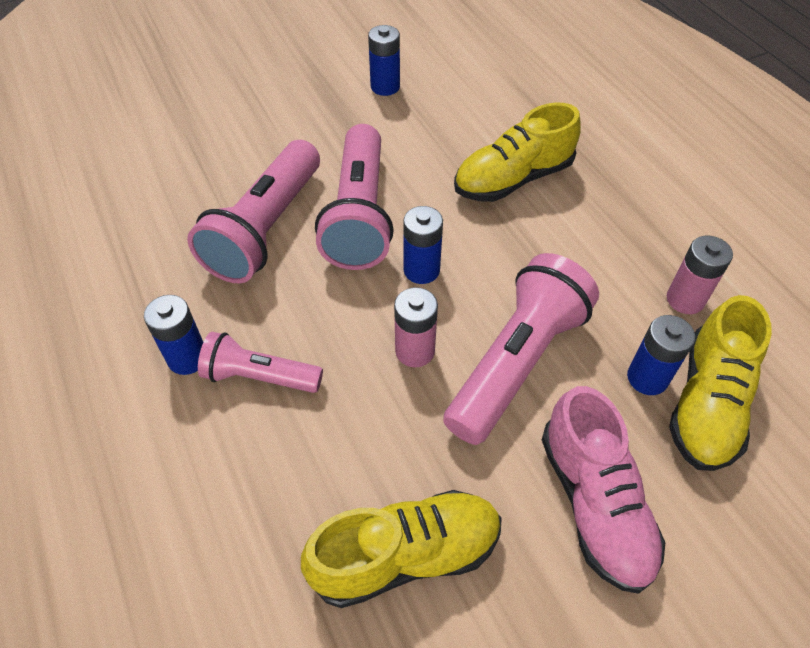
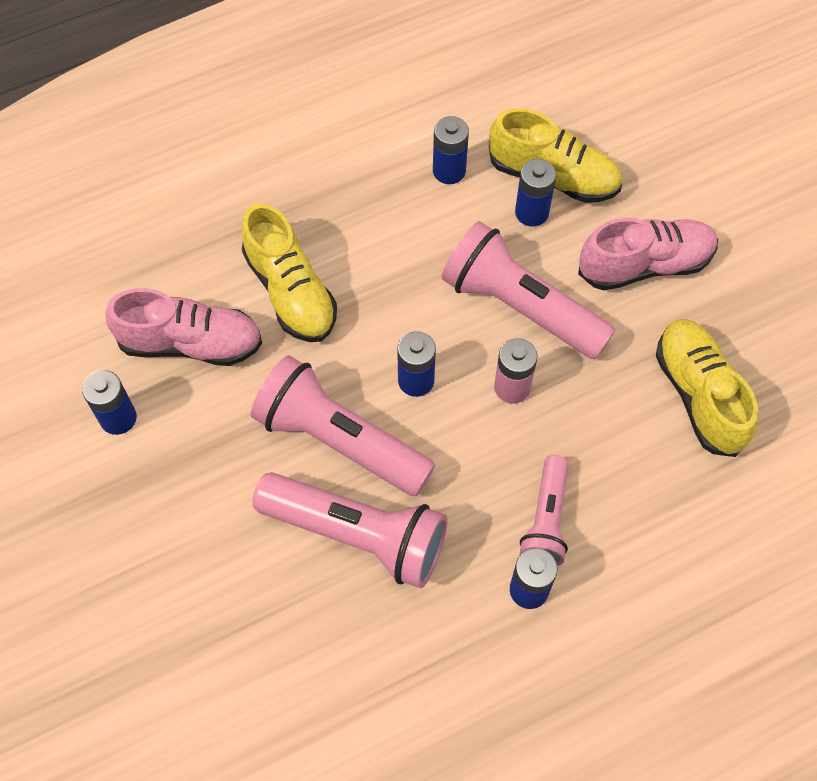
camera: 90 degrees left, 10 degrees up
(359, 215) = (339, 440): pink flashlight -> pink flashlight turned 150 degrees counterclockwise
(454, 121) = (191, 343): none -> pink shoe
(685, 299) = (449, 171): pink battery -> blue battery

